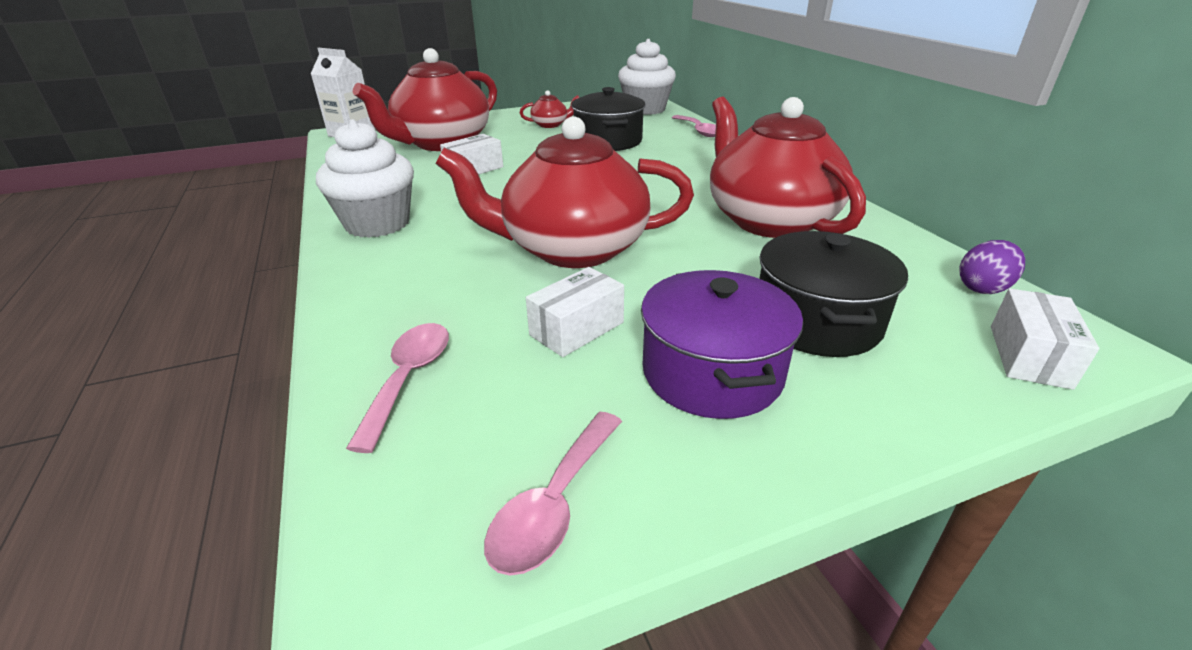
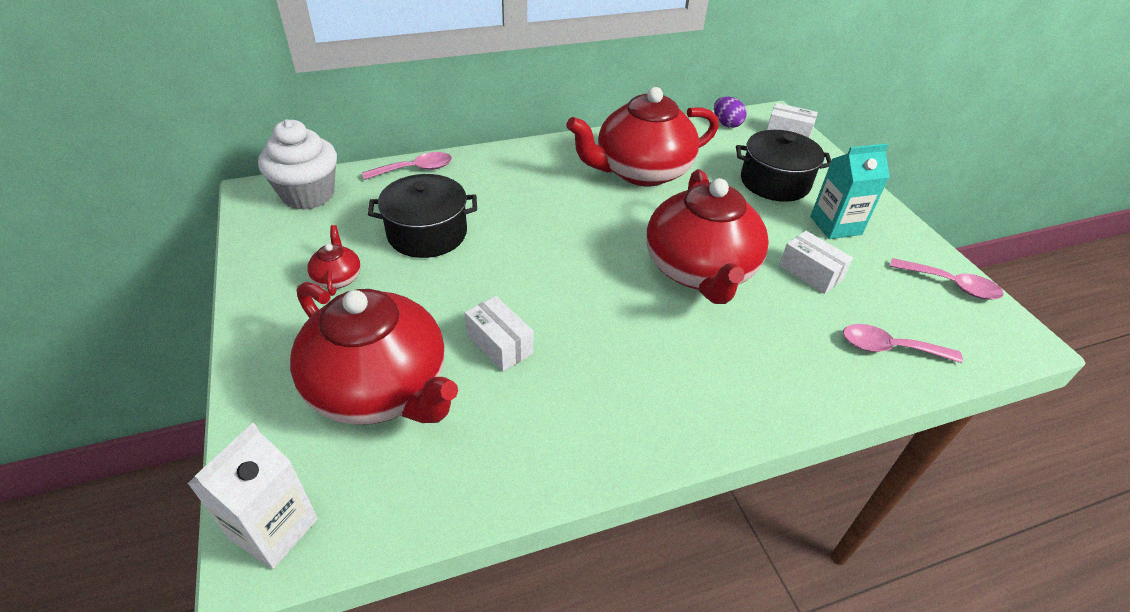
camera: 90 degrees left, 10 degrees up
(377, 224) = (658, 411): white cupcake -> none
(712, 372) = (835, 225): purple pot -> turquoise carton

